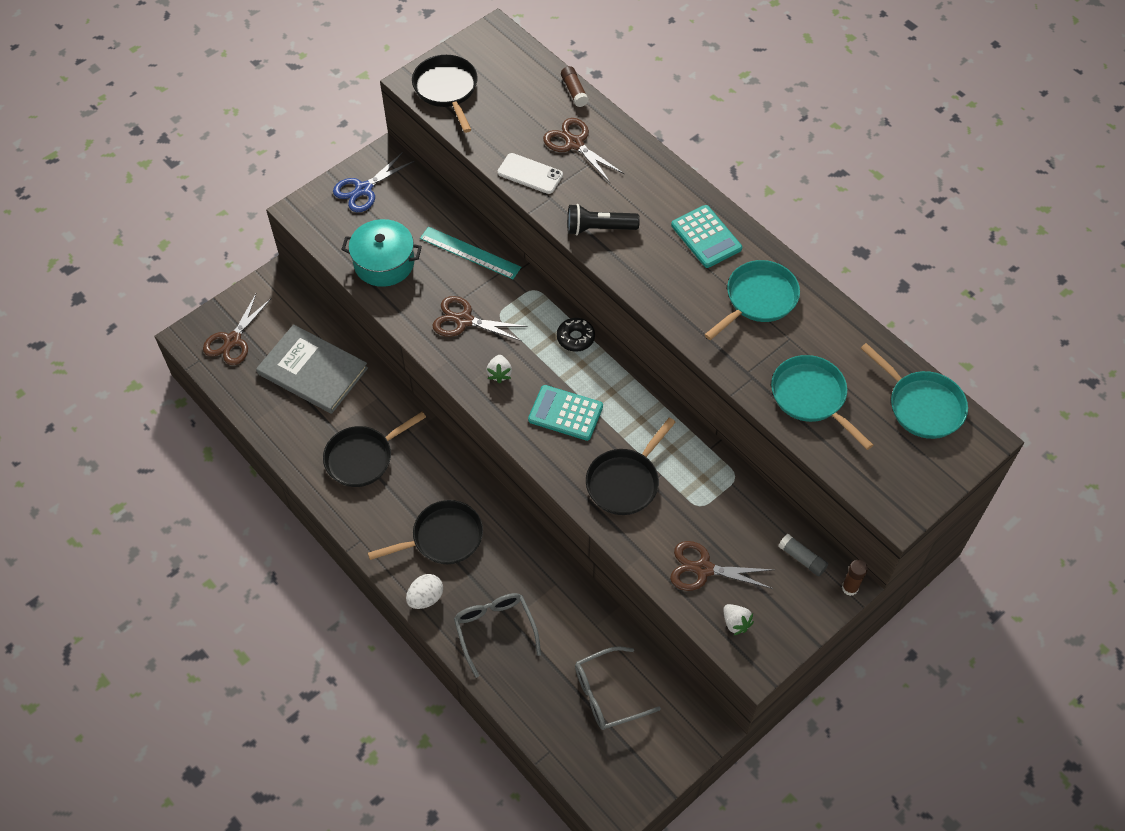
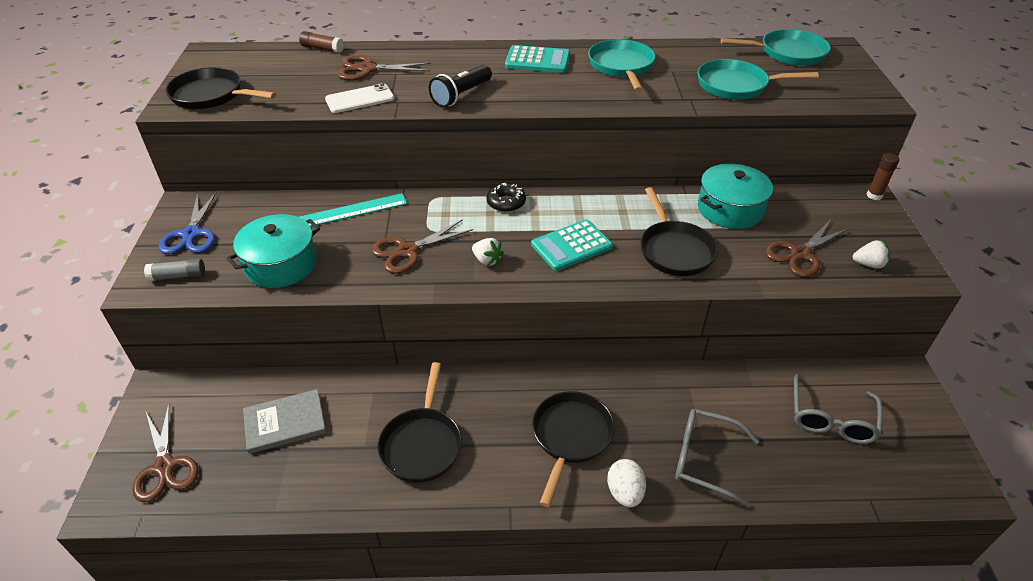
camera: 50 degrees left, 15 degrees down
(312, 371) = (285, 423): grey book -> grey book, size x0.66
(718, 491) = (730, 209): none -> turquoise pot
(802, 558) = (829, 203): grey glue stick -> grey glue stick (178, 276)

